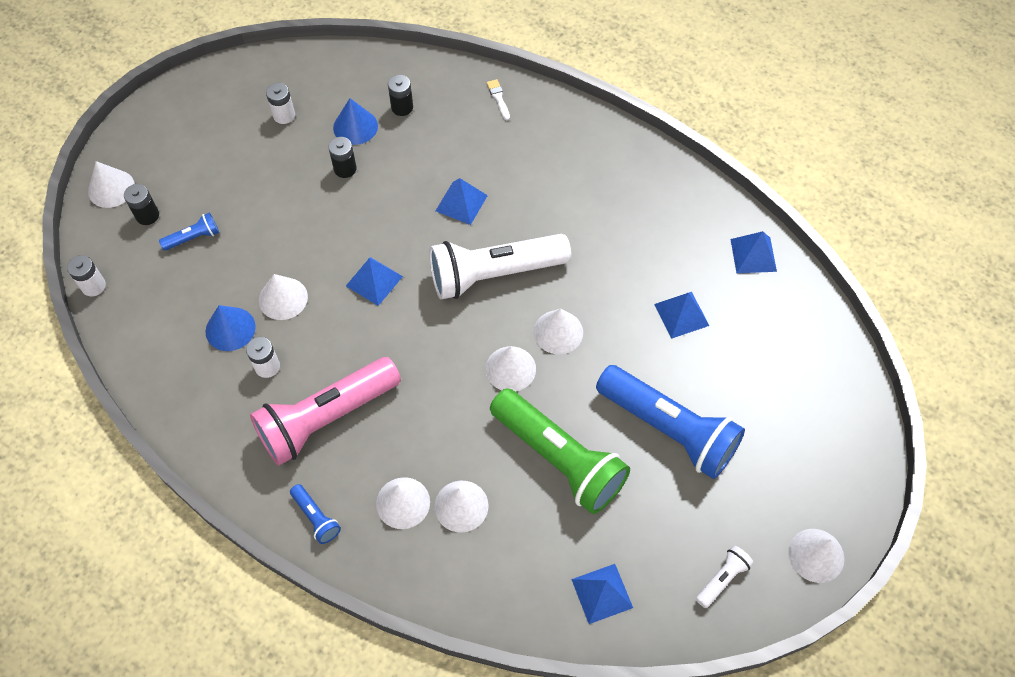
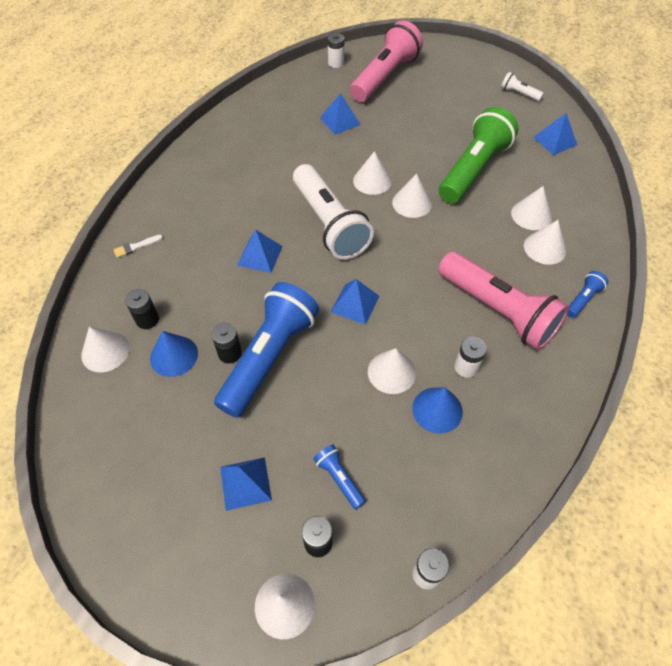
camera: 100 degrees left, 5 degrees down
(284, 115) = (159, 429): white battery -> white battery (336, 63)
(668, 429) = (430, 121): blue flashlight -> blue flashlight (269, 357)
(753, 255) = (283, 92): blue pyramid -> blue pyramid (245, 483)
(779, 390) = (385, 77): none -> pink flashlight
(816, 555) = (486, 61): white cone -> white cone (105, 351)

